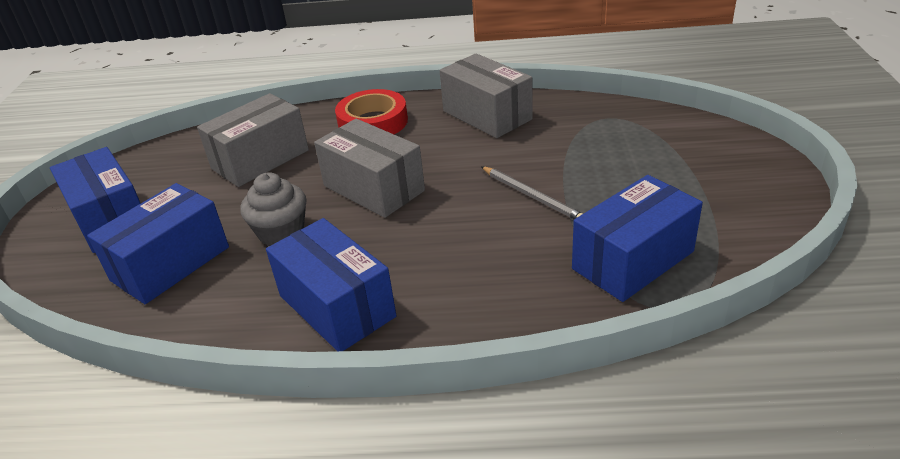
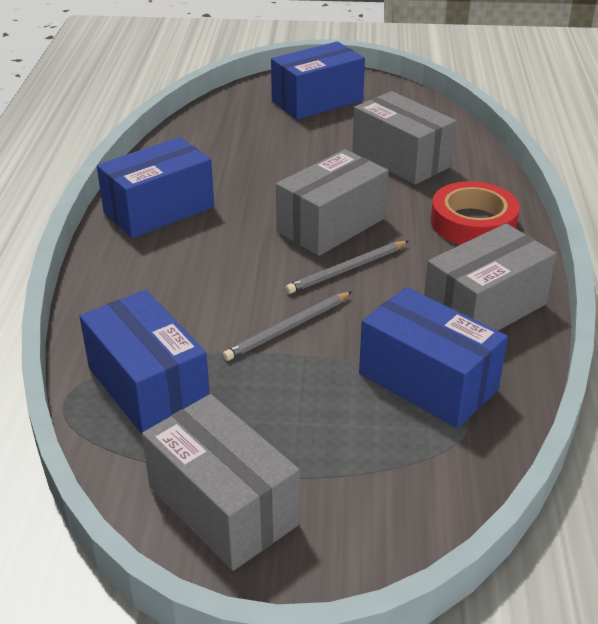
camera: 90 degrees right, 0 degrees up
(170, 263) = (245, 133): blue box -> blue box (428, 381)
(281, 232) = (271, 179): grey cupcake -> none
(444, 175) = (347, 270): none -> grey pencil
(740, 202) = (223, 506): none -> grey box

